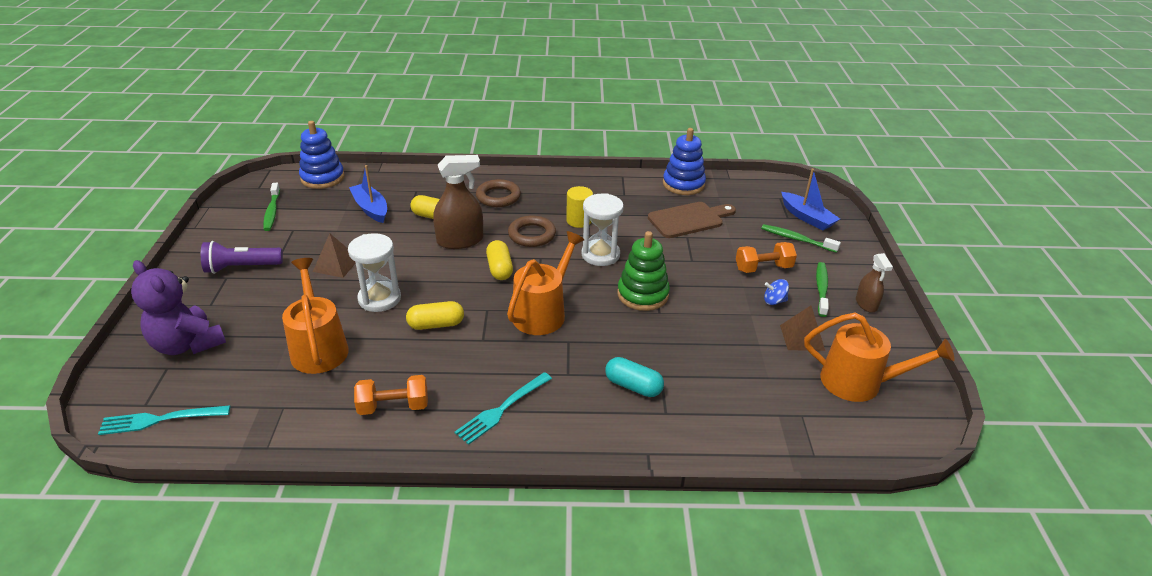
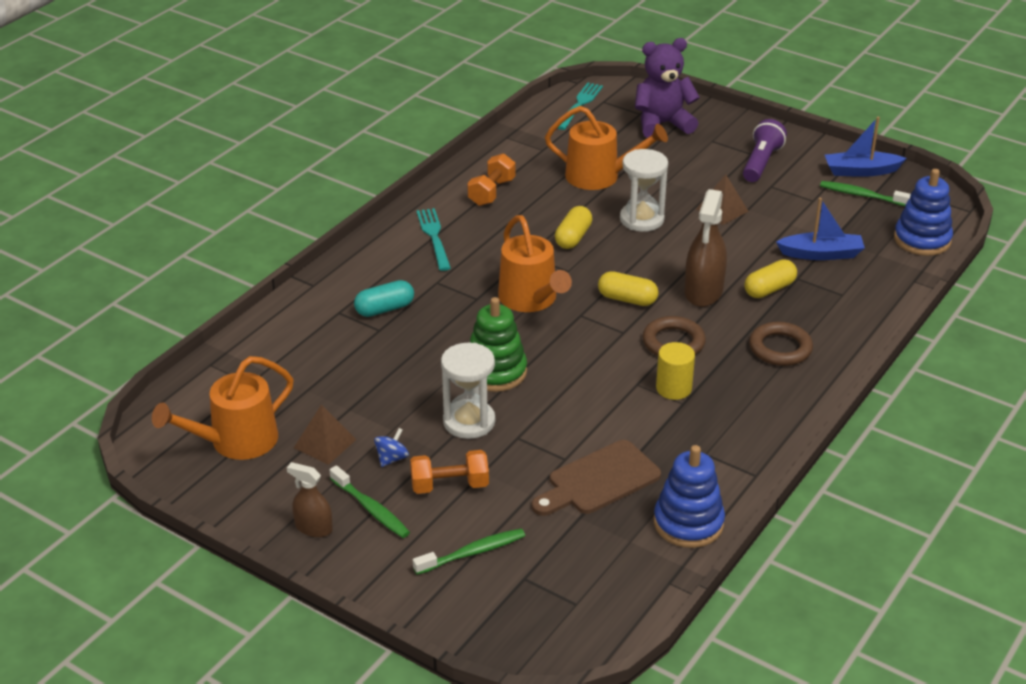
camera: 125 degrees right, 0 degrees up
(600, 255) = (590, 375): white hourglass -> white hourglass (469, 422)
(689, 220) = (599, 480): brown cutting board -> brown cutting board turned 45 degrees clockwise
(763, 268) = (449, 485): orange dumbbell -> orange dumbbell turned 60 degrees clockwise
(807, 217) = (506, 597): blue boat -> blue boat (861, 171)

